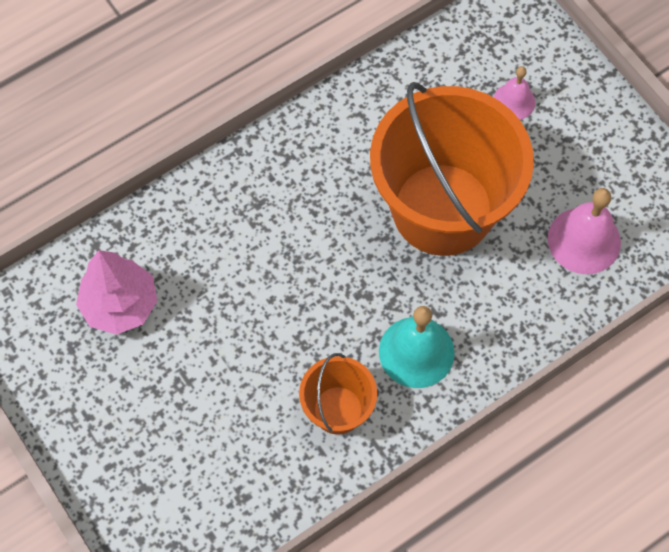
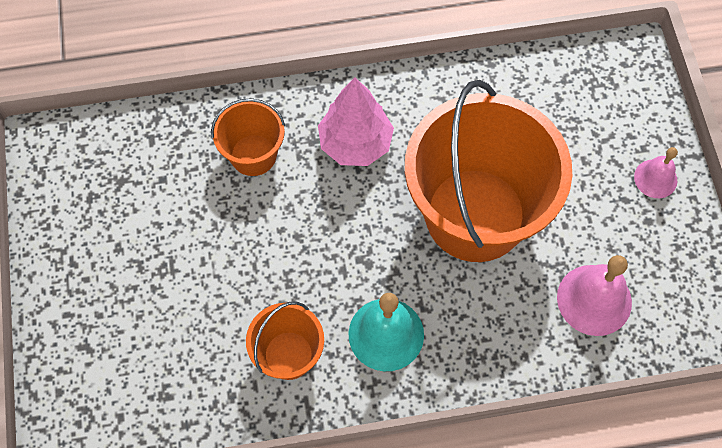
camera: 25 degrees right, 0 degrees up
(120, 305) = (150, 178): pink tree -> pink tree (355, 143)
(208, 241) = (253, 155): none -> orange bucket
(514, 101) = (590, 144): pink bell -> pink bell (655, 178)

